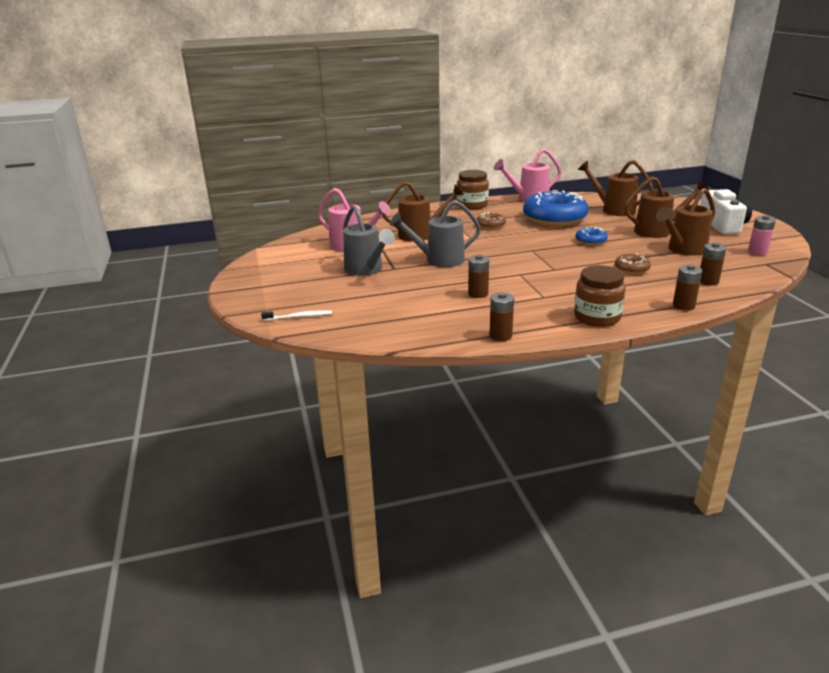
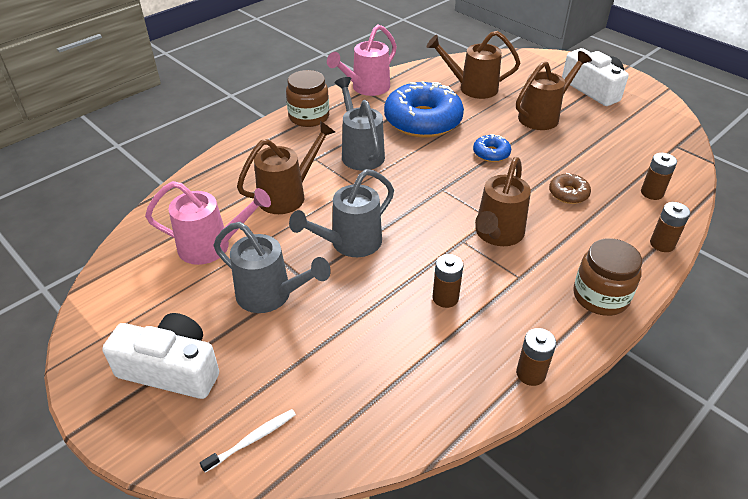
camera: 30 degrees left, 15 degrees up
(282, 283) = (171, 369): none -> white camera
(490, 225) = (360, 153): brown donut -> grey watering can
(683, 250) = (590, 143): brown watering can -> brown watering can (497, 234)
(757, 251) = (655, 127): pink battery -> none

